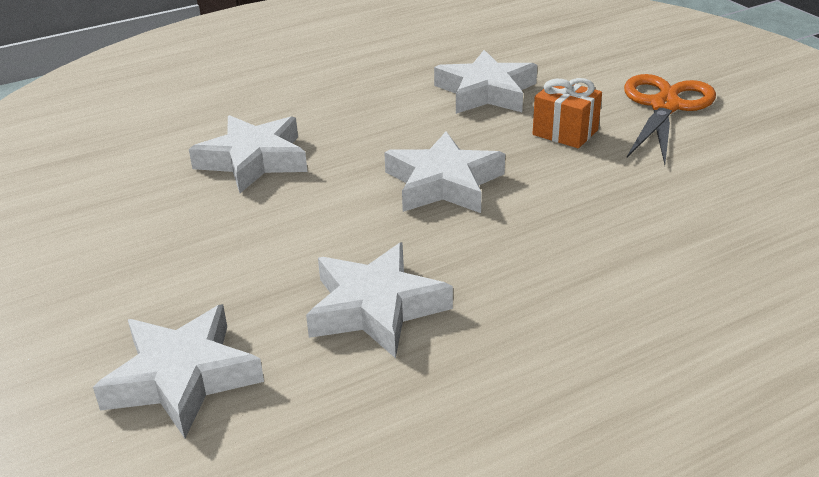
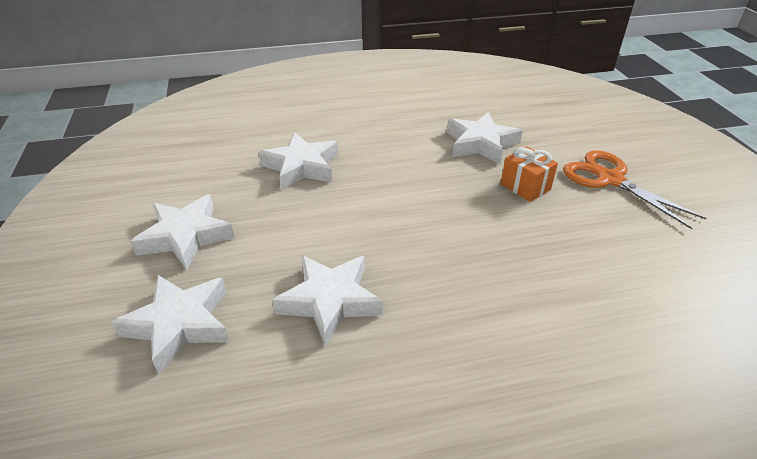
camera: 15 degrees right, 5 degrees up
(443, 183) = (420, 211): white star -> white star (185, 236)
(665, 106) = (610, 179): orange scissors -> orange scissors turned 75 degrees counterclockwise

